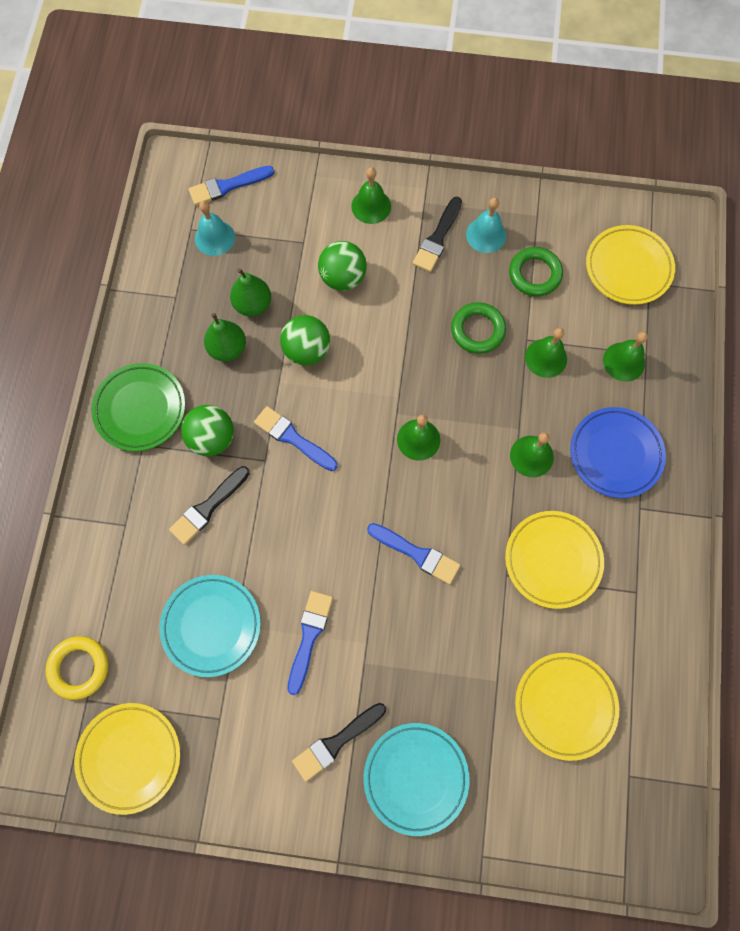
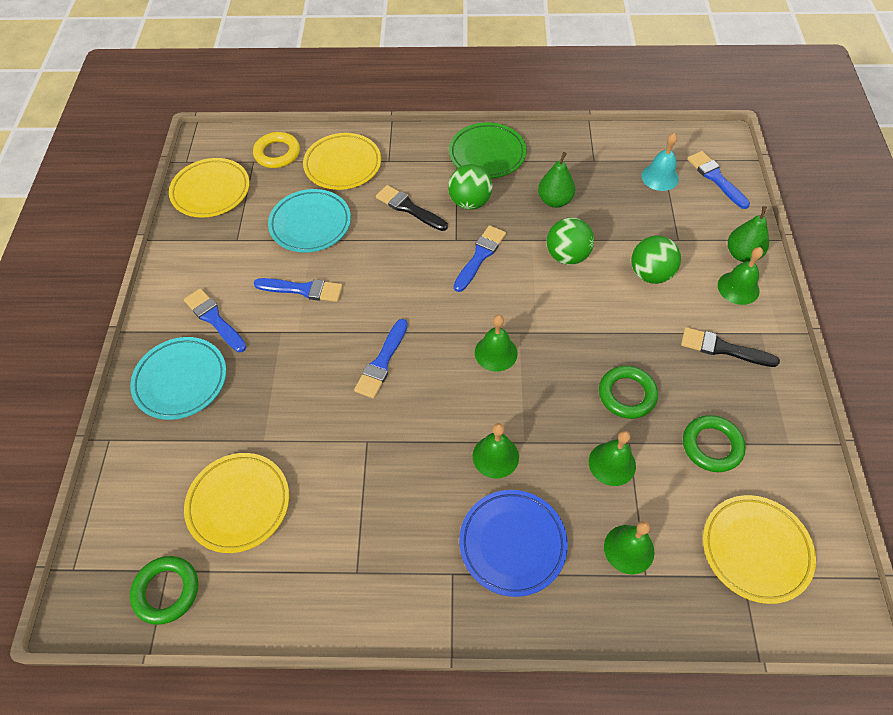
camera: 85 degrees right, 15 degrees down
(253, 304) = (602, 212): green pear -> green pear (742, 254)
(336, 742) = (214, 319): black brush -> blue brush
(486, 235) = (744, 393): turquoise bell -> none
(552, 560) = (385, 484): yellow plate -> yellow plate (343, 165)
(648, 774) = (166, 591): none -> green ring

